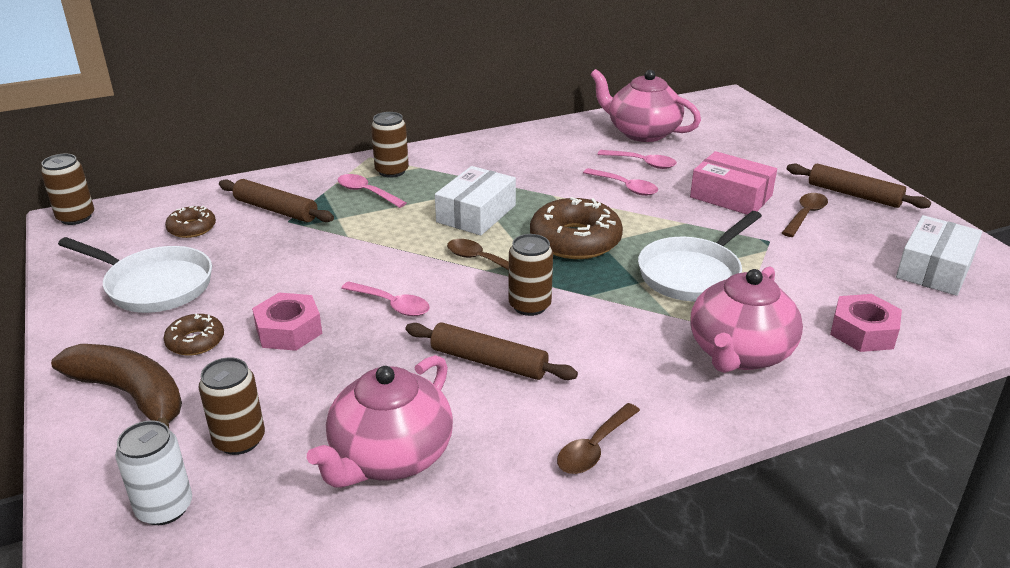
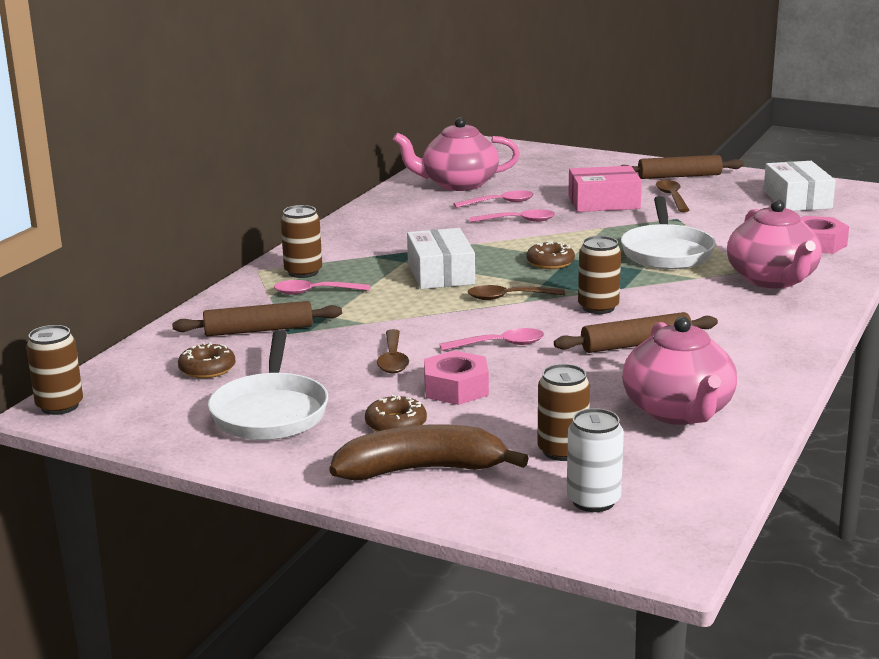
camera: 40 degrees left, 10 degrees down
(154, 285) = (270, 412): white pan -> white pan turned 105 degrees clockwise
(575, 240) = (550, 262): brown donut -> brown donut, size x0.53
(594, 448) = (785, 354): brown spoon -> brown spoon (393, 359)

